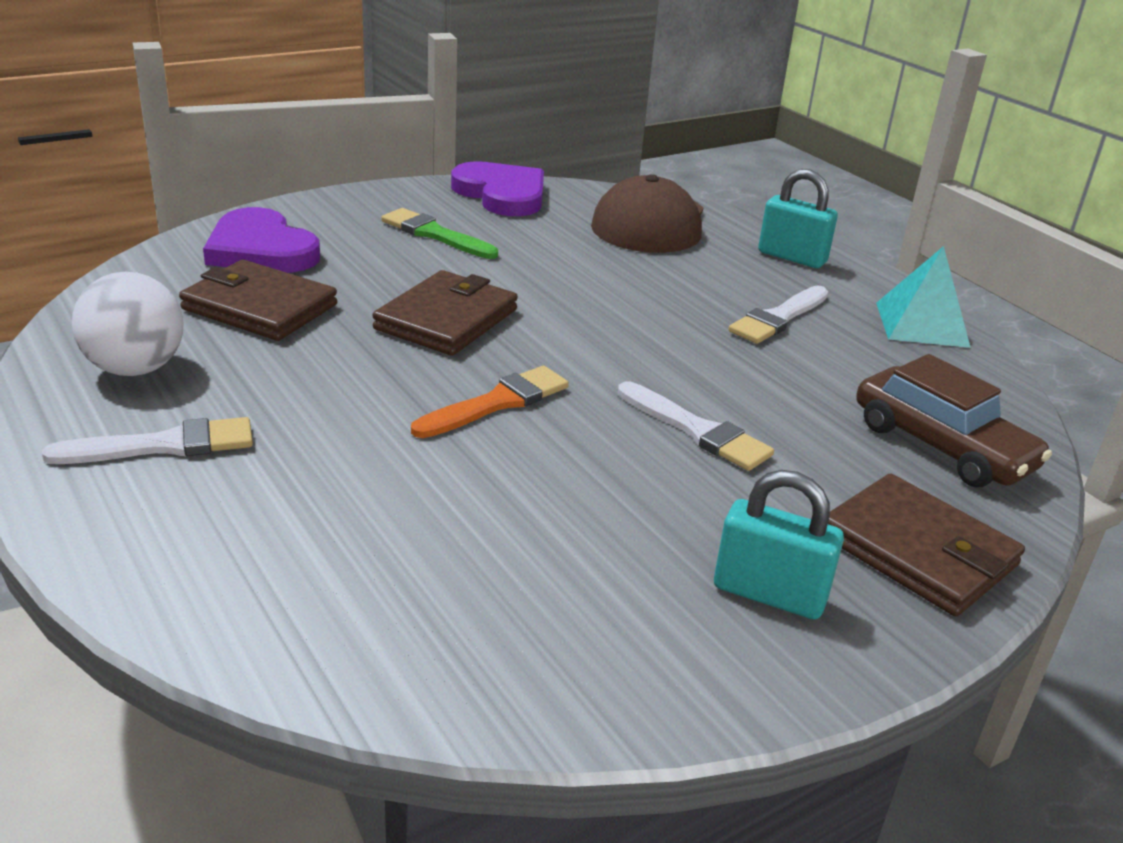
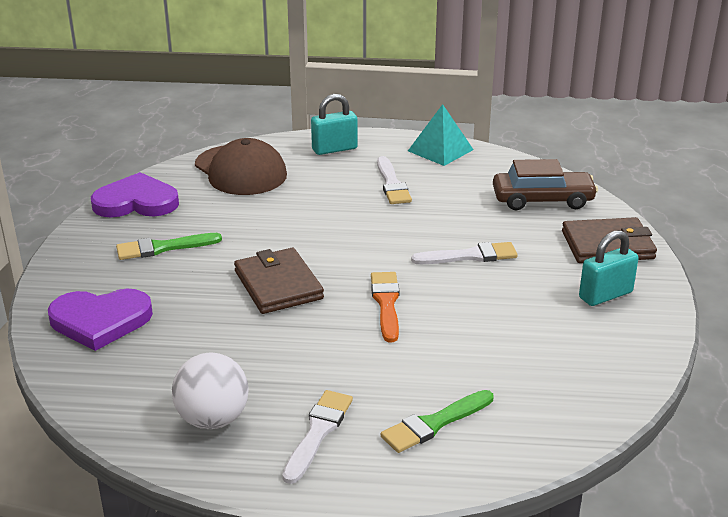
camera: 50 degrees left, 0 degrees up
(257, 531) = (434, 423): none -> green brush
(259, 307) = (184, 347): brown wallet -> none

